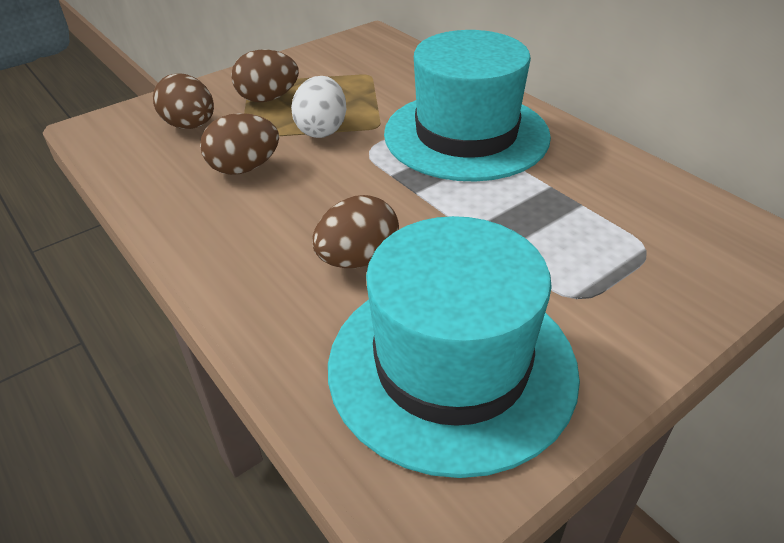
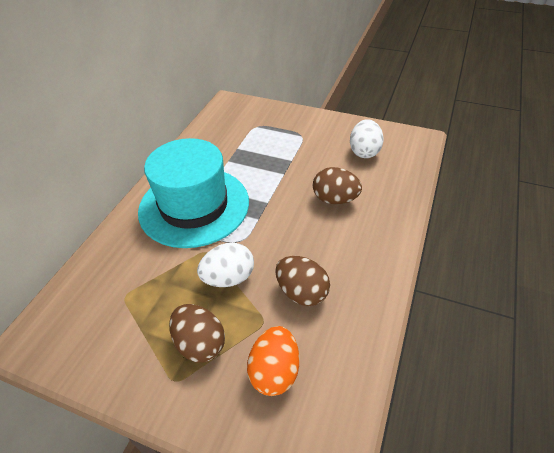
camera: 120 degrees left, 5 degrees up
(190, 126) = (274, 371): brown egg -> orange egg
(451, 366) = (364, 151): turquoise hat -> white egg

